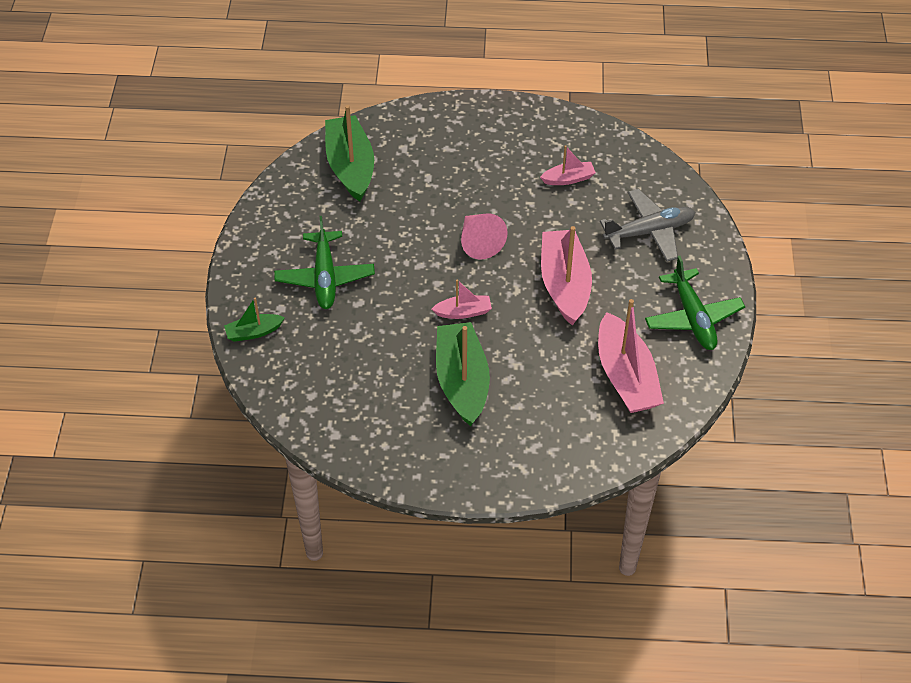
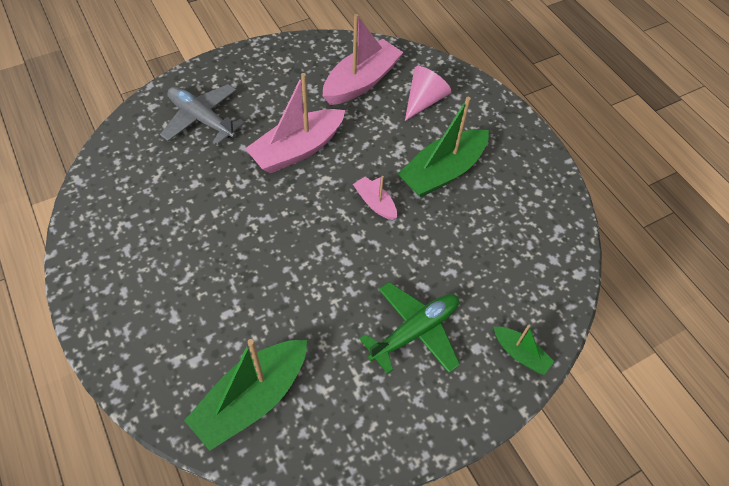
camera: 125 degrees left, 5 degrees up
(479, 242) = (288, 228): pink cone -> pink cone (424, 101)
(568, 179) = (166, 197): pink boat -> none
(693, 318) = (278, 65): green plane -> none

